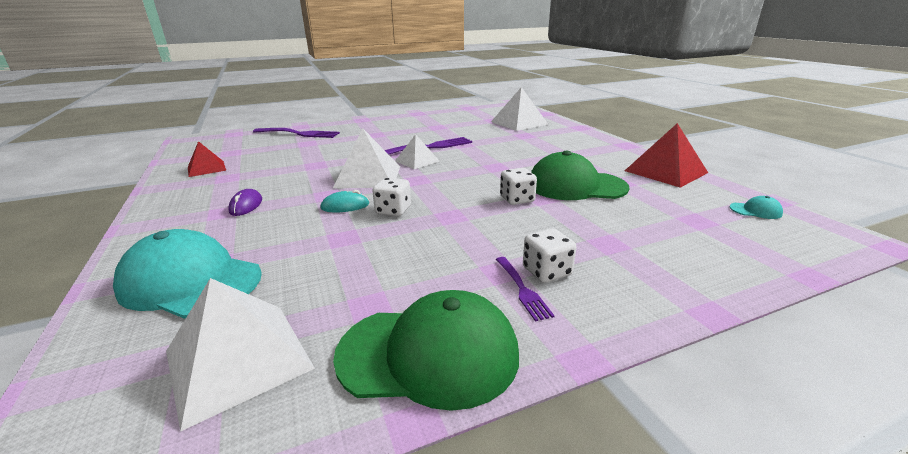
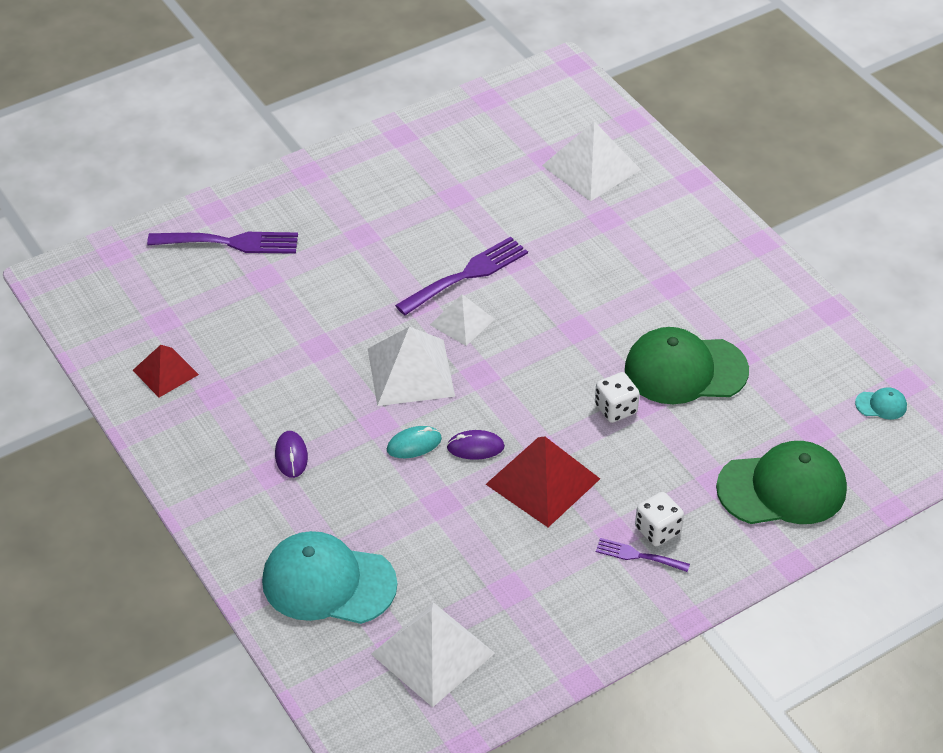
camera: 10 degrees left, 20 degrees up
(393, 210) = (475, 447): white dice -> purple mouse
(429, 354) = (575, 630): green cap -> green cap (782, 488)
(522, 289) = (638, 555): purple fork -> purple fork turned 135 degrees clockwise
(665, 171) = (801, 321): red pyramid -> red pyramid (542, 481)

